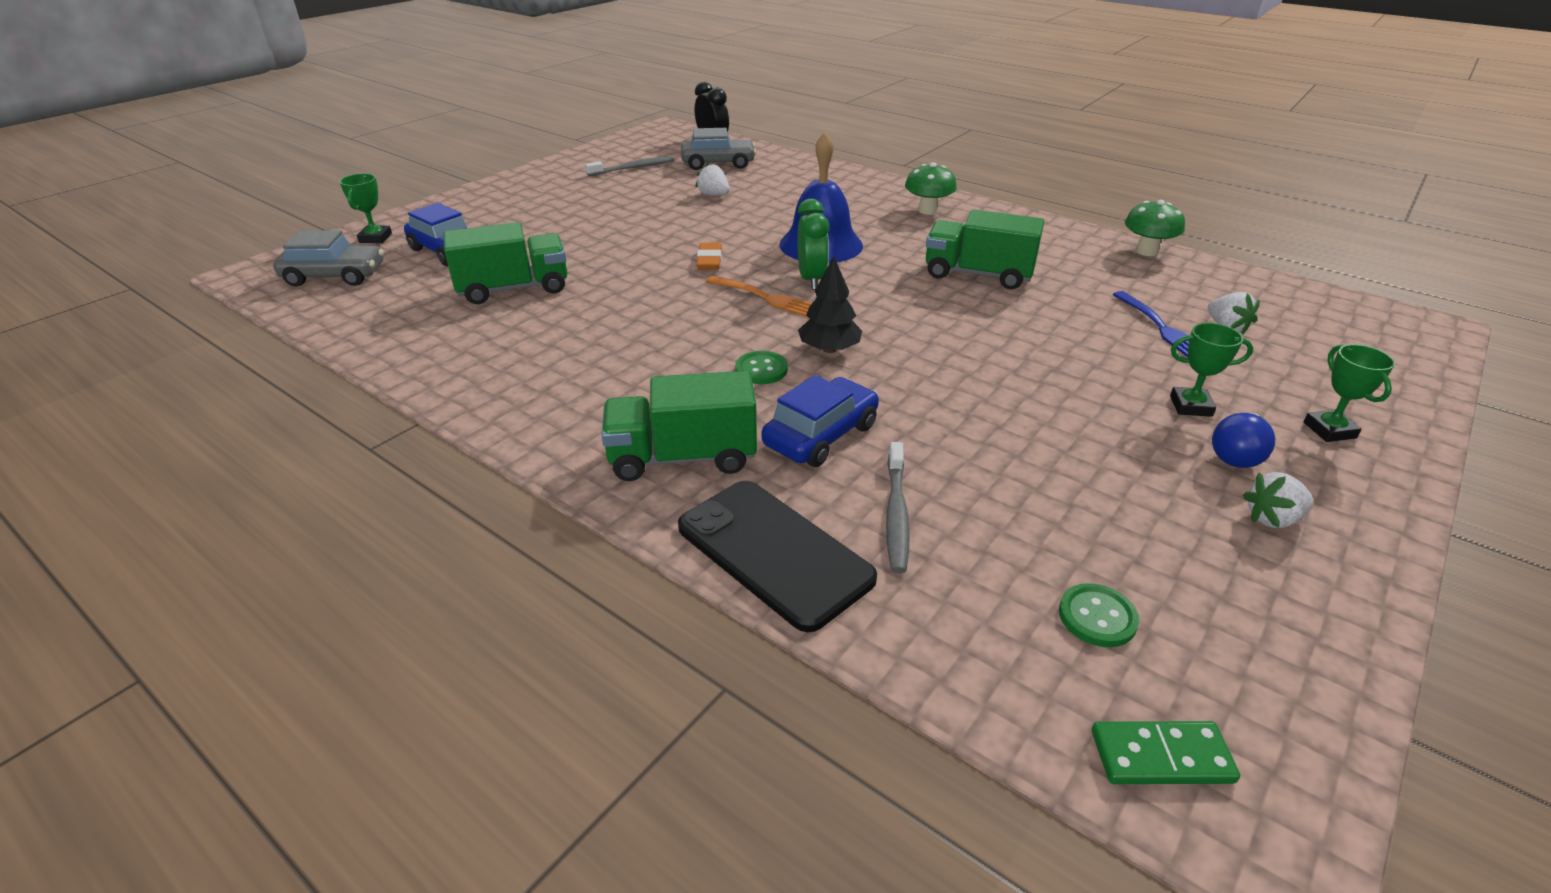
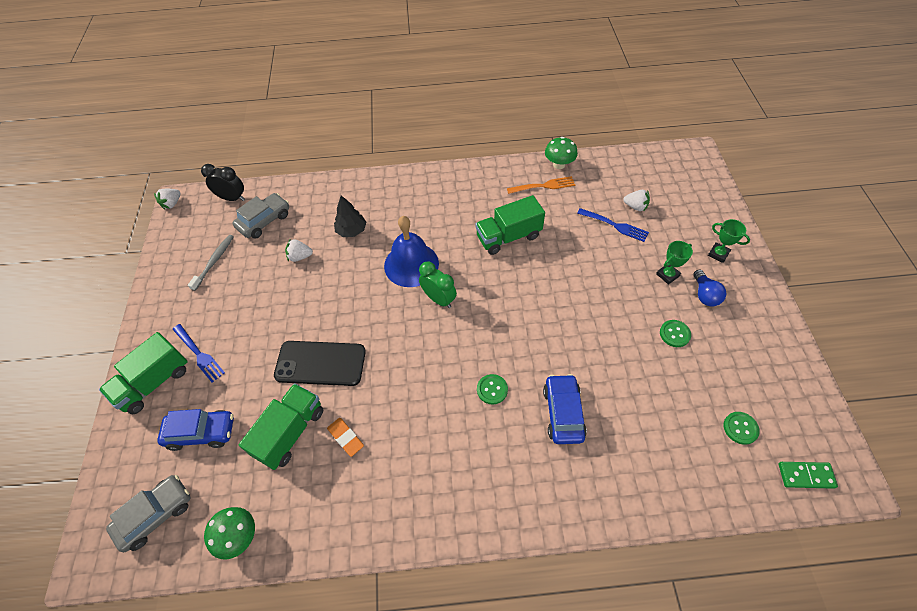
camera: 40 degrees left, 20 degrees up
(375, 238) = (129, 459): green trophy -> none
(527, 210) = (198, 354): none -> blue fork
(683, 457) = (526, 479): green truck -> green truck (154, 382)
(709, 260) = (369, 322): orange eraser -> orange eraser (346, 438)
(765, 298) = (433, 332): orange fork -> orange fork (543, 186)
(773, 553) = (619, 499): black phone -> black phone (320, 363)
(829, 349) = (504, 349): black tree -> black tree (352, 231)
(896, 514) = (636, 435): grey toothbrush -> none
(927, 210) = (432, 194): green mushroom -> green mushroom (239, 536)
(1116, 462) = (674, 334): none -> green button
(1161, 757) = (806, 475): green domino -> green domino turned 45 degrees clockwise
(1272, 519) = (742, 325): white strawberry -> white strawberry (172, 204)

